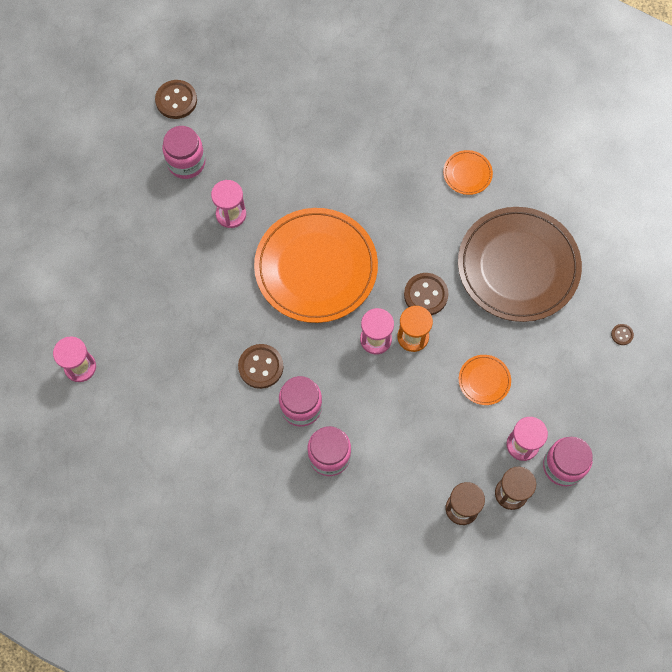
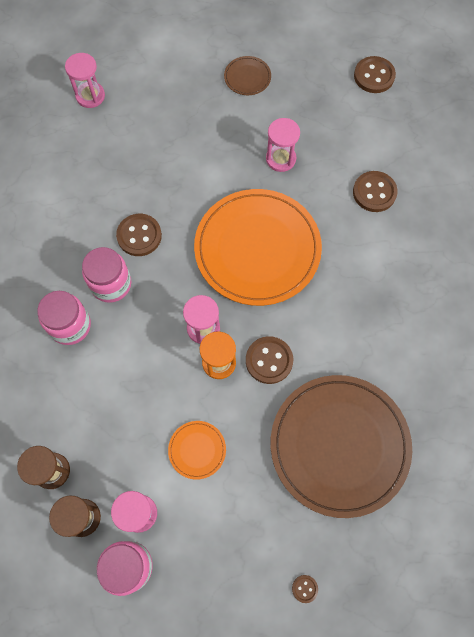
camera: 70 degrees right, 0 degrees up
(126, 211) = (247, 77): none -> brown plate
(186, 162) = (316, 105): pink jar -> none
(299, 149) = (374, 192): none -> brown button
(467, 173) = (423, 358): orange plate -> none

